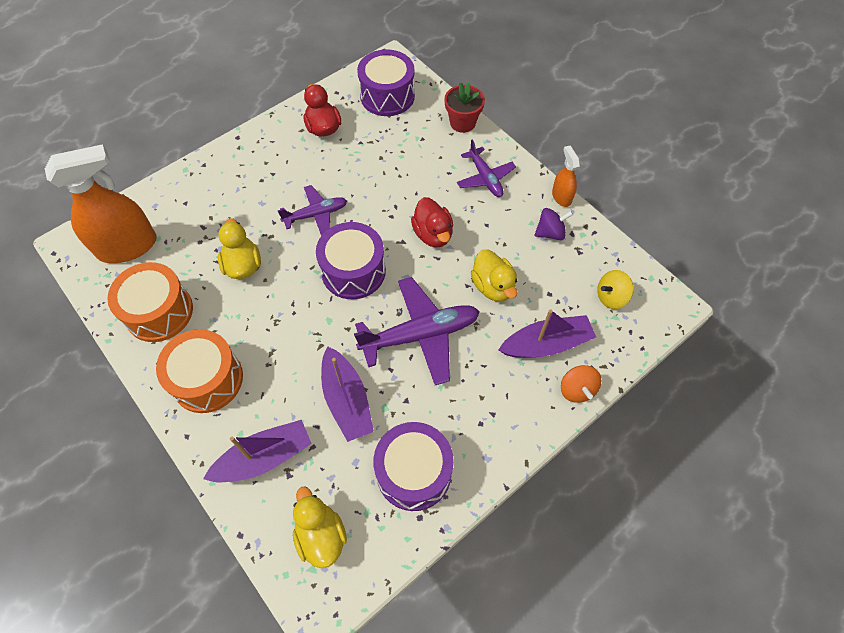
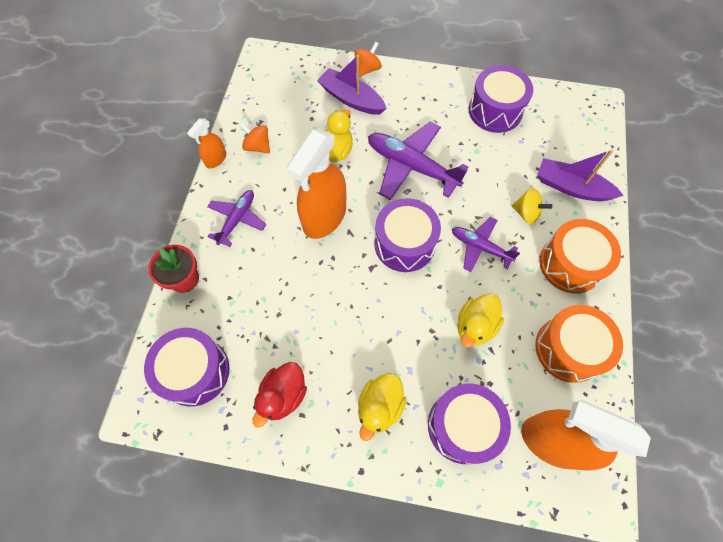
camera: 130 degrees left, 5 degrees up
(196, 205) = (463, 426): none -> purple drum
(316, 214) = (381, 314): purple plane -> purple plane (480, 247)
(321, 535) = (572, 127): yellow duck -> yellow duck (380, 407)
(347, 400) = (494, 173): purple boat -> none
(433, 234) = (324, 216): red duck -> orange spray bottle
(550, 233) = (258, 146): purple spinning top -> orange spinning top
(611, 297) = (284, 86): yellow spinning top -> yellow spinning top (526, 213)

